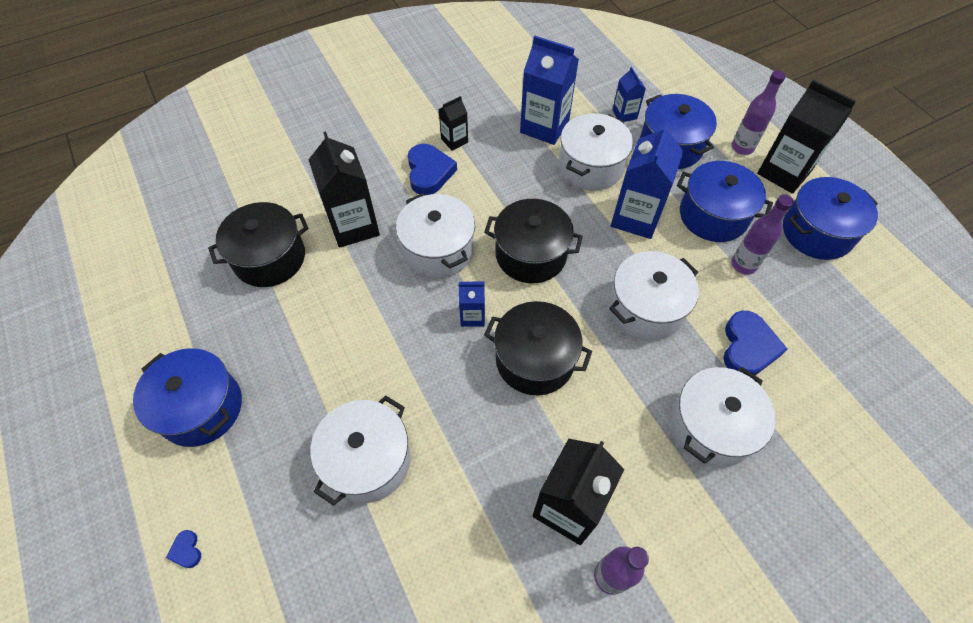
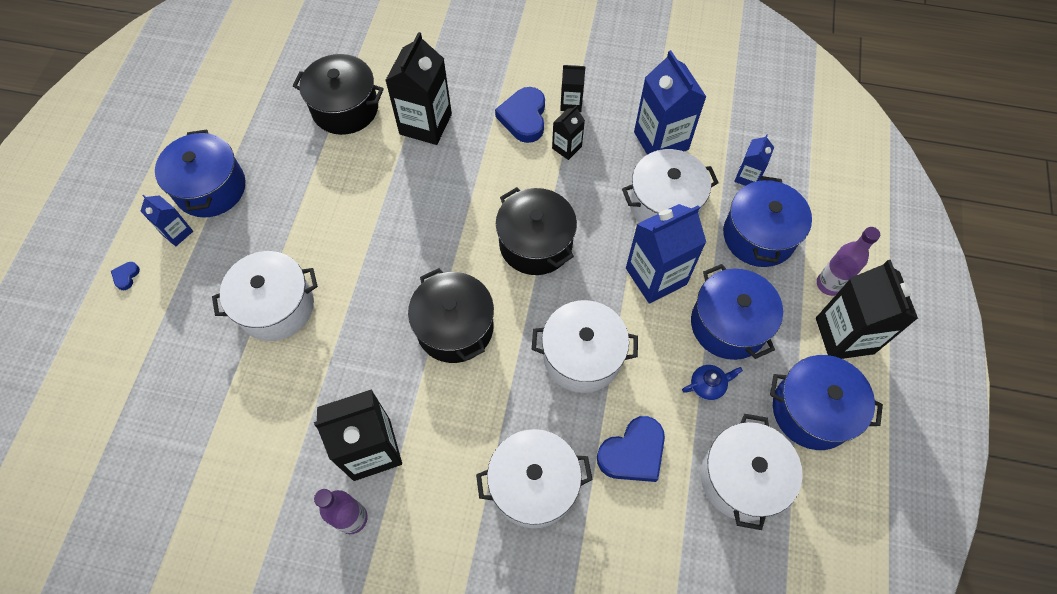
camera: 40 degrees right, 5 degrees up
(429, 172) = (524, 118): blue heart -> blue heart turned 150 degrees clockwise
(438, 250) = (468, 188): white pot -> white pot (741, 478)
(472, 316) = (443, 259): blue carton -> blue carton (177, 232)
(483, 173) = (566, 147): none -> black carton
(743, 265) = (707, 386): purple bottle -> blue teapot

